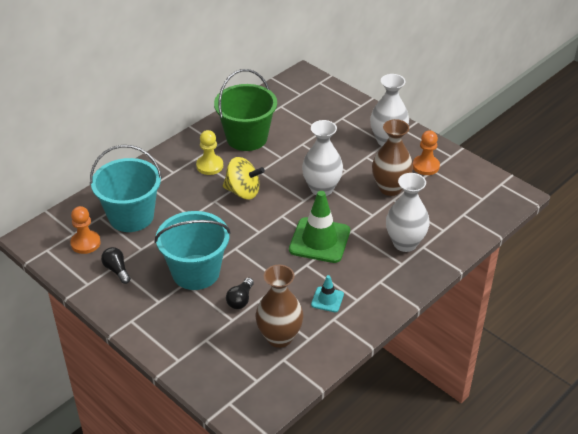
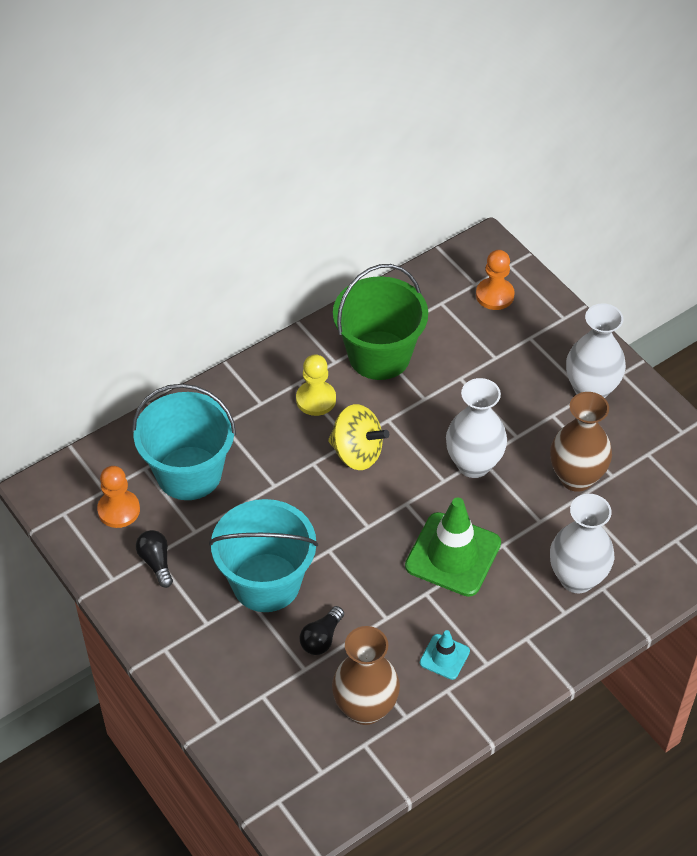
camera: 10 degrees right, 10 degrees up
(426, 166) = (639, 445): orange pawn -> orange pawn (494, 295)

